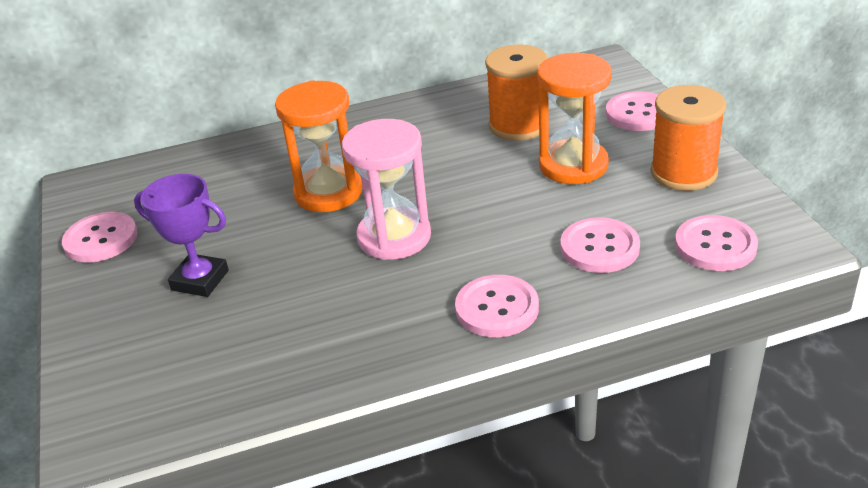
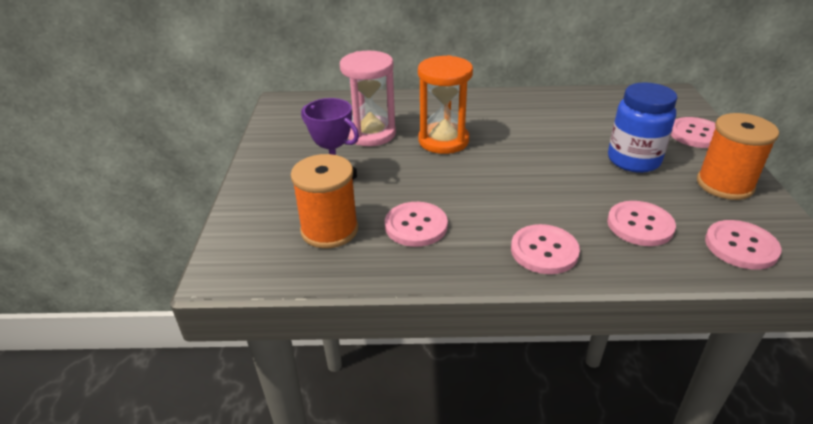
camera: 15 degrees right, 0 degrees up
(101, 239) = (282, 138): pink button -> pink button (416, 226)
(394, 237) = (481, 181): pink hourglass -> pink hourglass (371, 134)
(518, 125) = (597, 124): orange spool -> orange spool (329, 230)
(573, 165) = (633, 160): orange hourglass -> blue jar

